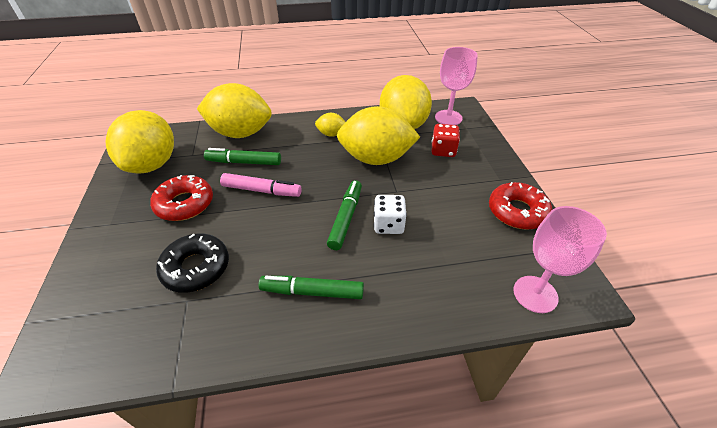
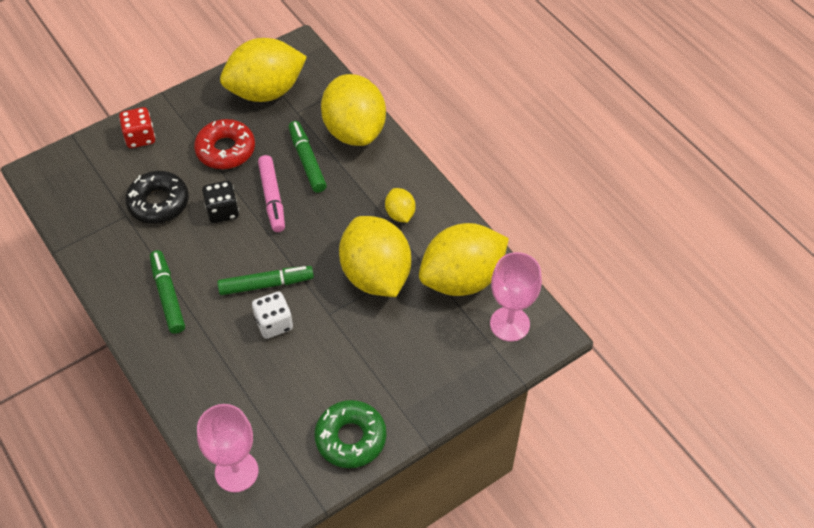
camera: 65 degrees right, 10 degrees up
(248, 224) = (222, 211): none -> black dice
(443, 150) = (429, 337): red dice -> red dice (140, 137)
(517, 211) = (350, 438): red donut -> green donut

